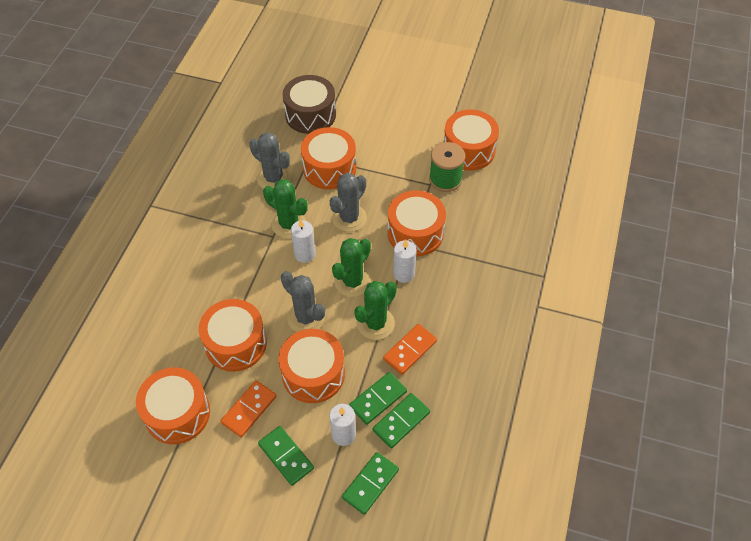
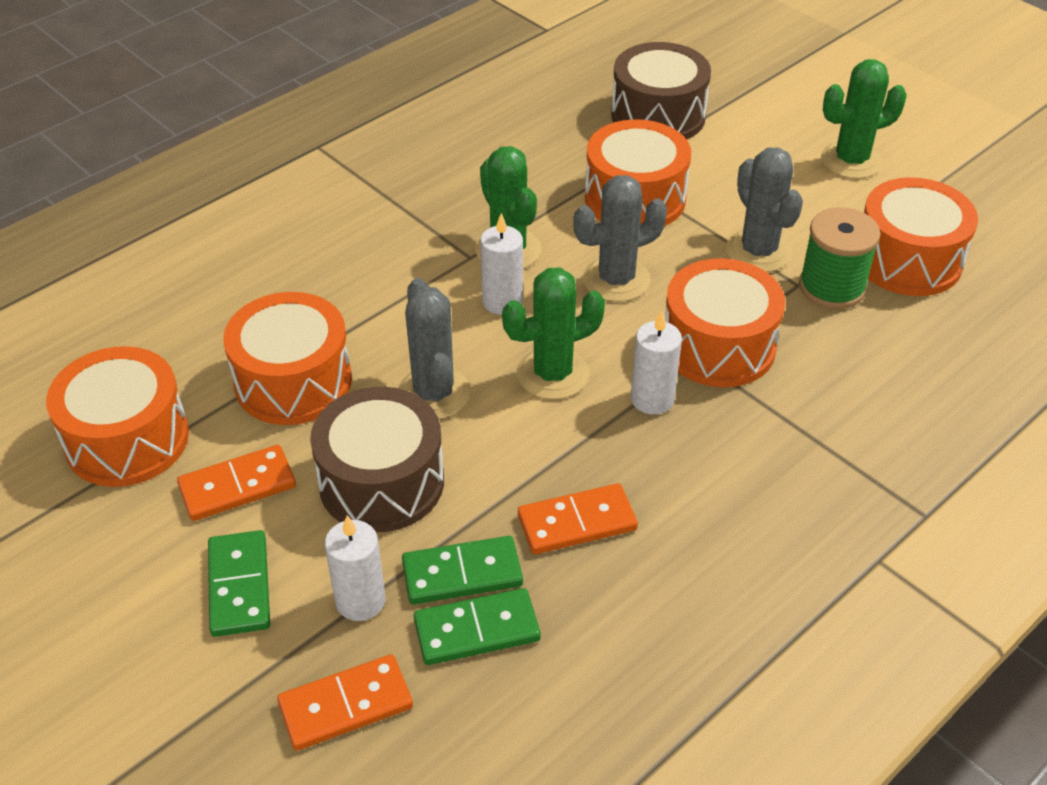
camera: 30 degrees right, 10 degrees down
(273, 178) = (532, 179): grey cactus -> grey cactus (758, 251)
(313, 374) = (381, 482): orange drum -> brown drum
(370, 484) = (346, 705): green domino -> orange domino
(375, 323) = (546, 453): green cactus -> green cactus (851, 160)

